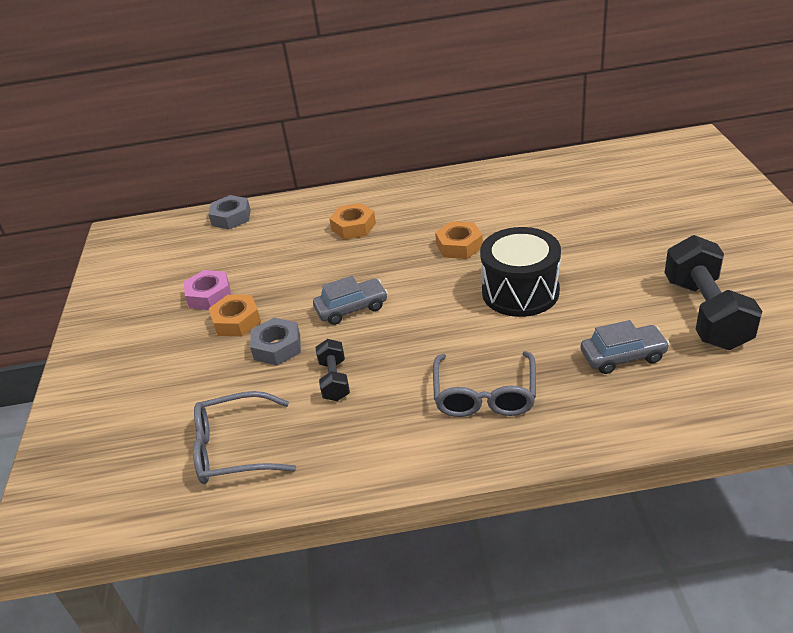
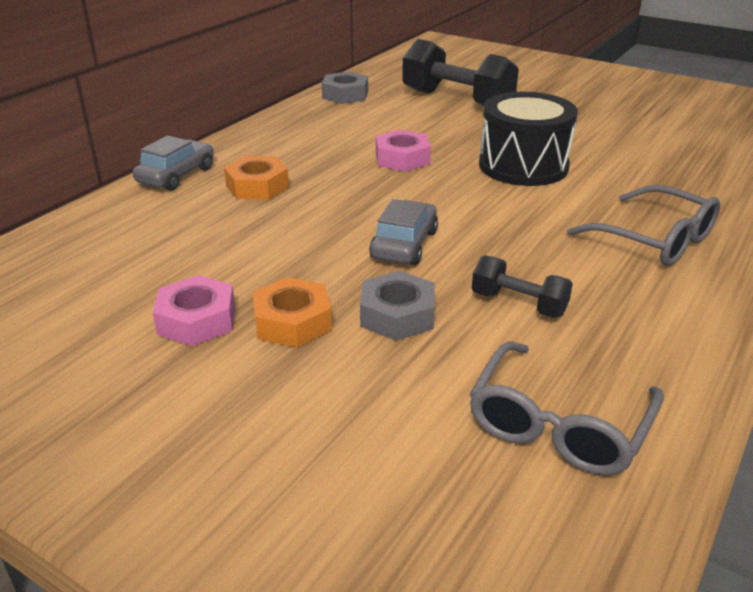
camera: 55 degrees left, 5 degrees down
(231, 217) = (59, 240): grey nut -> grey nut (345, 95)
(459, 246) = (402, 158): orange nut -> pink nut
(623, 356) = (676, 169): grey car -> grey car (176, 175)
(705, 313) = (662, 125): black dumbbell -> black dumbbell (457, 100)

